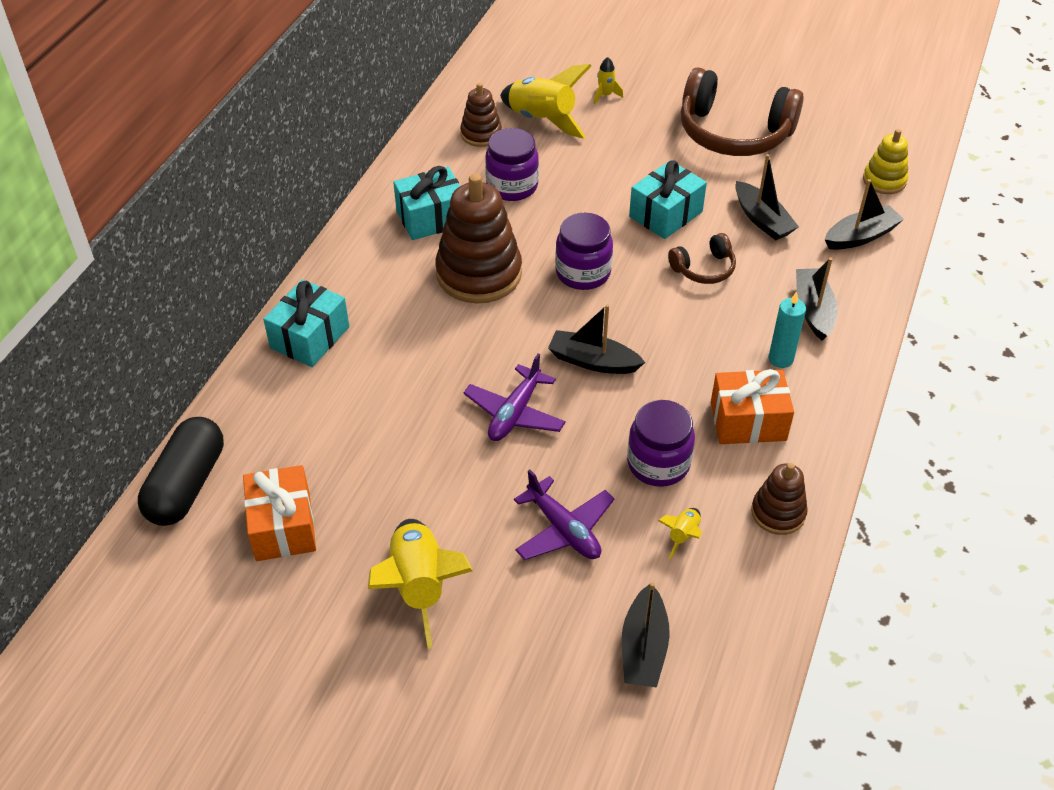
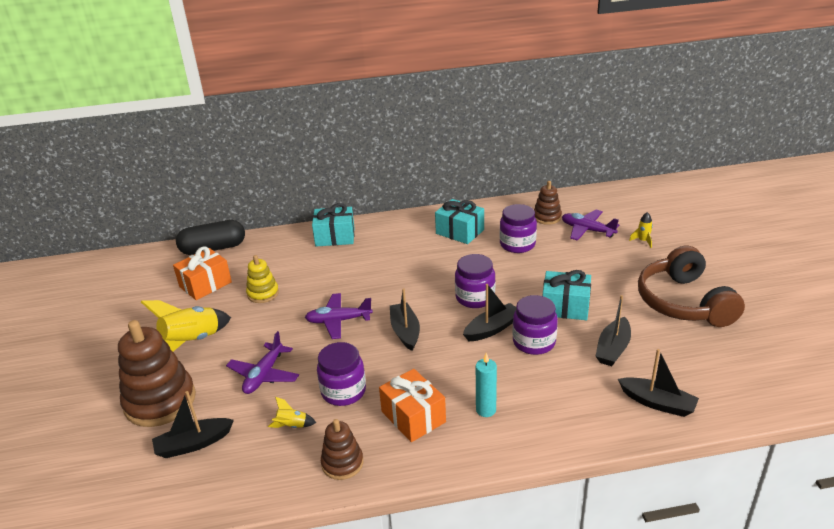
camera: 60 degrees right, 15 degrees down
(479, 273) = (434, 264): brown stacking toy -> brown stacking toy (160, 401)
(542, 120) = (587, 230): yellow rocket -> purple plane
(704, 268) = (534, 342): brown headphones -> purple jar
(813, 310) = (551, 408): black boat -> black boat (492, 329)
(884, 180) = (737, 392): yellow stacking toy -> yellow stacking toy (263, 293)

